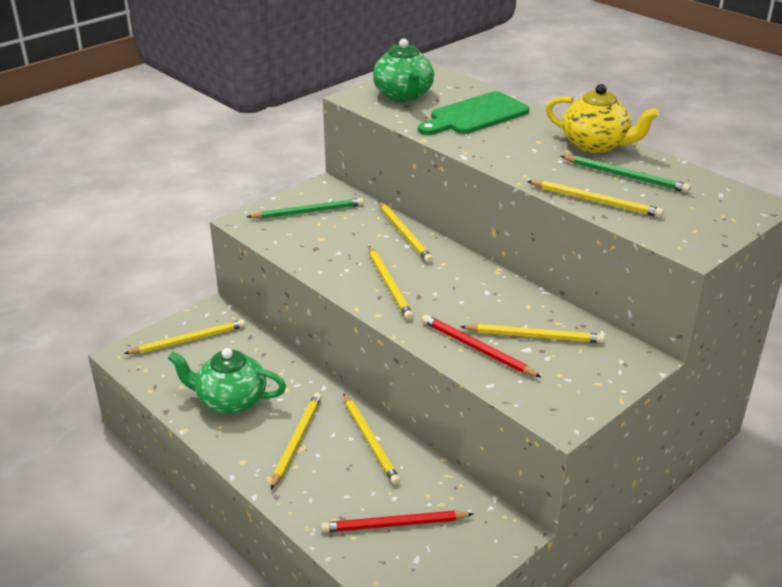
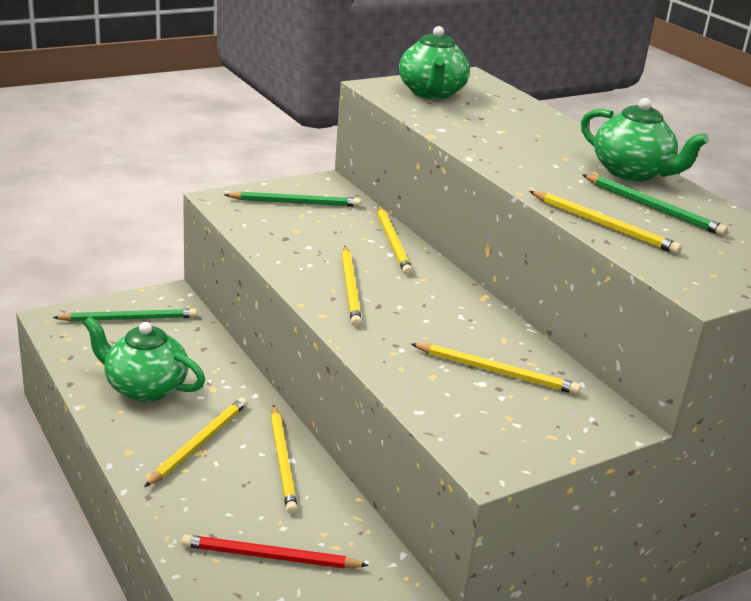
camera: 10 degrees right, 5 degrees down
(189, 340) = (129, 318): yellow pencil -> green pencil
(475, 115) = (504, 123): green cutting board -> none
(476, 348) = (421, 371): red pencil -> none
(595, 145) = (632, 172): yellow teapot -> green teapot

